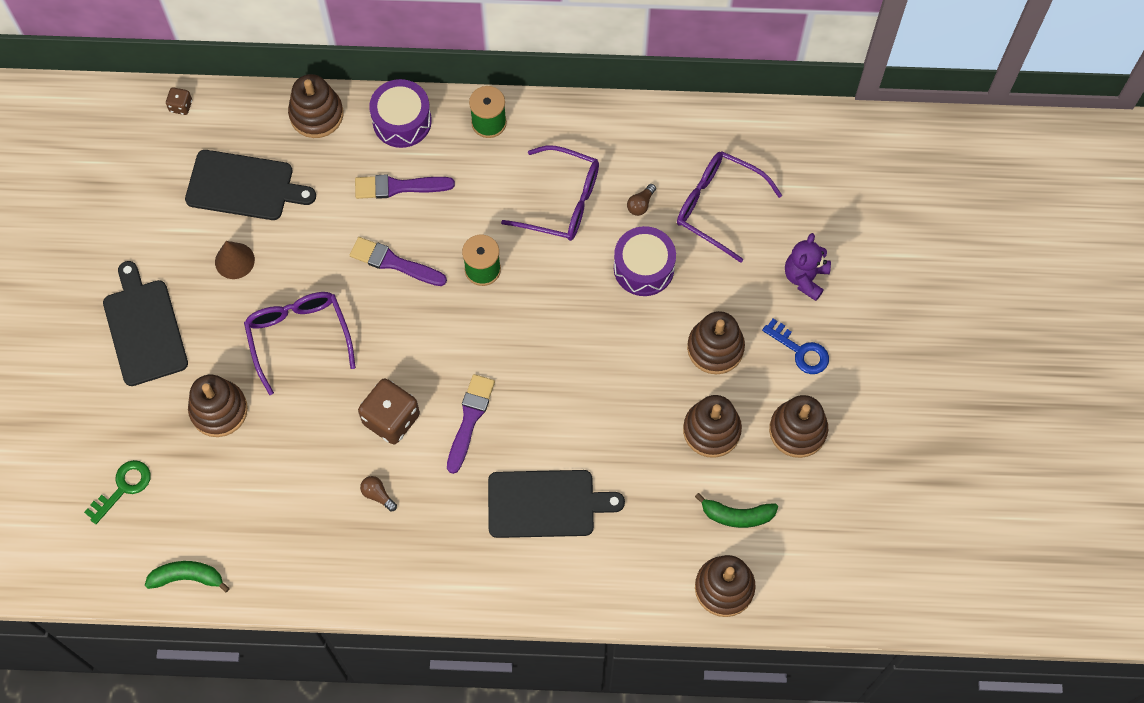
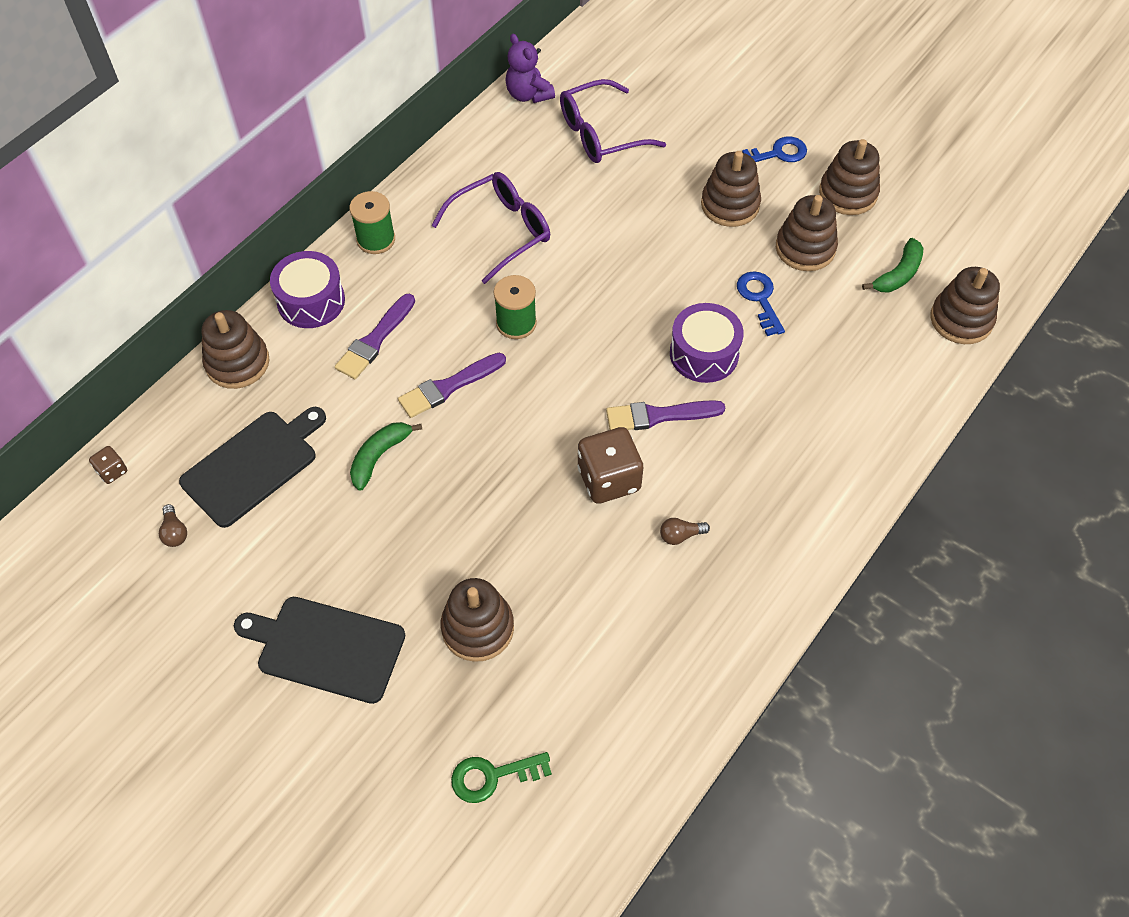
camera: 55 degrees left, 10 degrees down
(123, 487) = (492, 776): green key -> green key turned 90 degrees counterclockwise
(187, 577) = (645, 769): green banana -> green banana (379, 456)
(234, 260) = (325, 519): brown cone -> none
(298, 337) = (457, 509): purple glasses -> none
(470, 419) = (659, 416): purple brush -> purple brush turned 60 degrees counterclockwise
(546, 504) = (789, 404): black cutting board -> none
(633, 426) = (759, 299): none -> blue key
(641, 204) = (553, 180): brown light bulb -> brown light bulb (175, 532)
(643, 268) = (614, 211): purple drum -> purple drum (704, 354)
(805, 277) = (713, 116): purple teddy bear -> purple teddy bear (528, 94)

